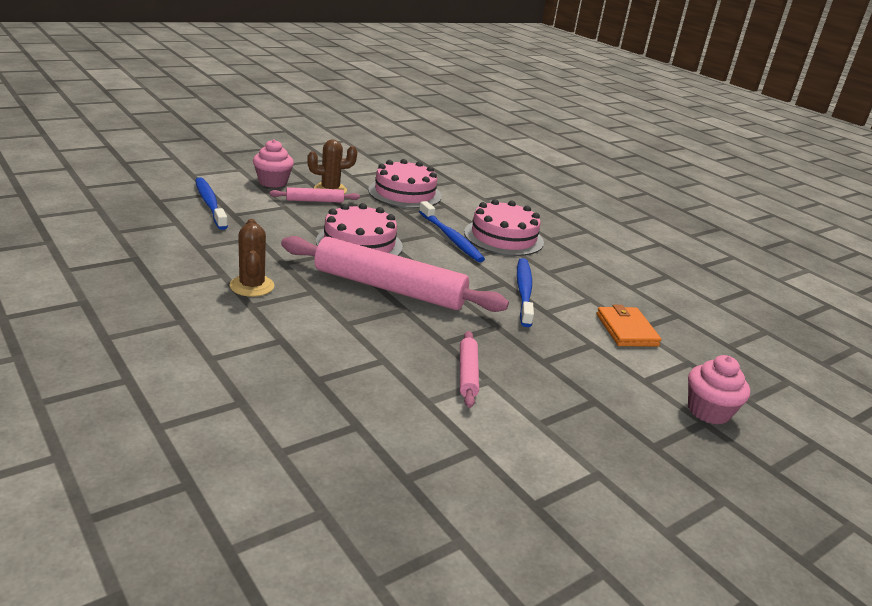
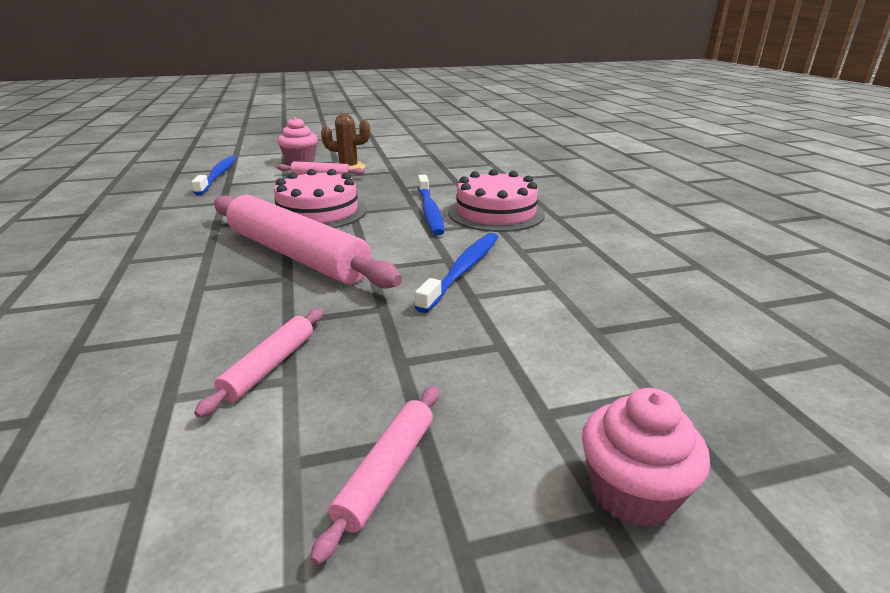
camera: 25 degrees right, 0 degrees up
(252, 286) = (152, 243): brown cactus -> none
(405, 193) = (423, 172): pink cake -> none
(592, 420) = (386, 472): none -> pink rolling pin
(626, 330) = (575, 331): orange wallet -> none

